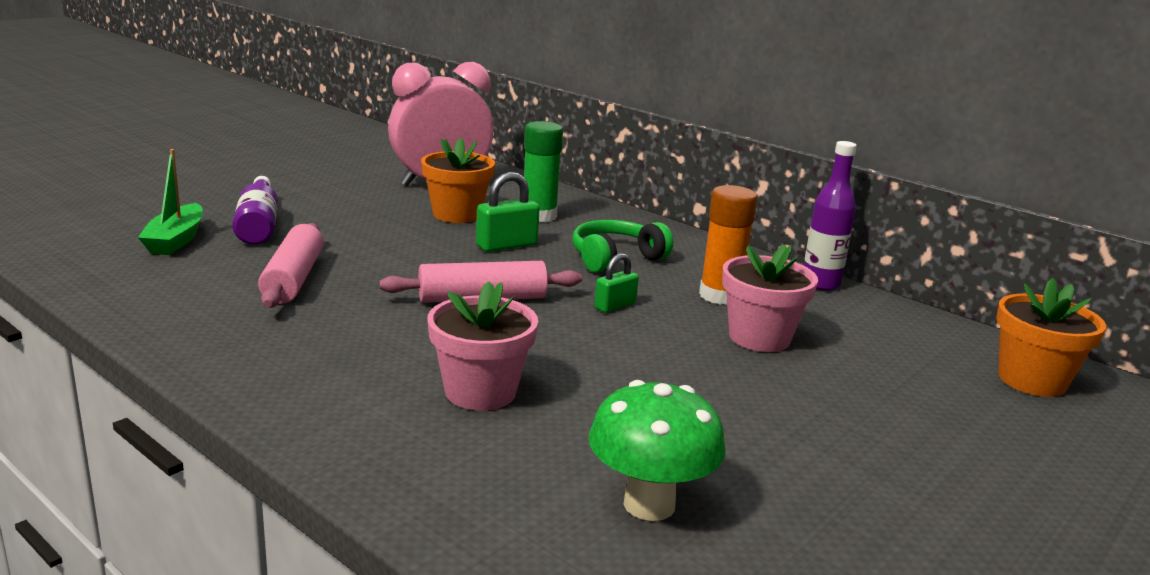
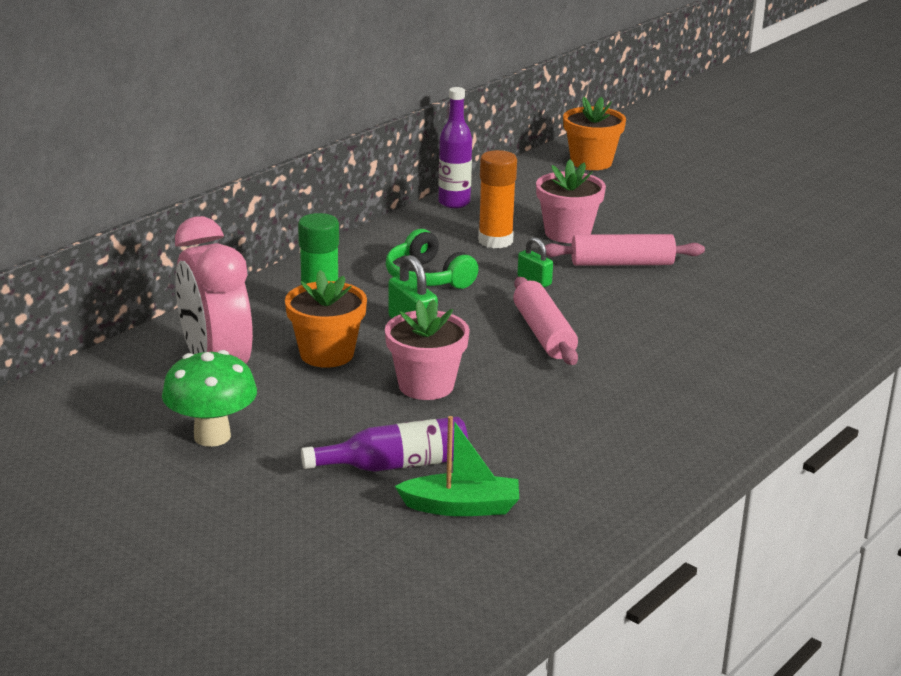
camera: 90 degrees left, 5 degrees up
(293, 279) = (538, 423): pink rolling pin -> pink rolling pin (622, 263)
(480, 392) = (704, 329): pink flower pot -> pink flower pot (426, 385)
(649, 504) = (802, 279): green mushroom -> green mushroom (212, 436)

